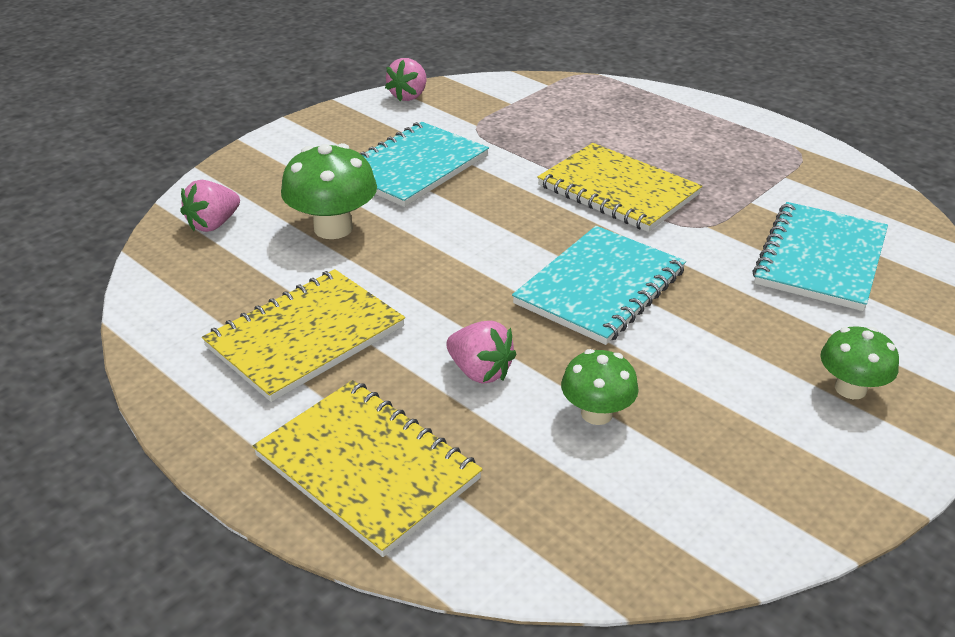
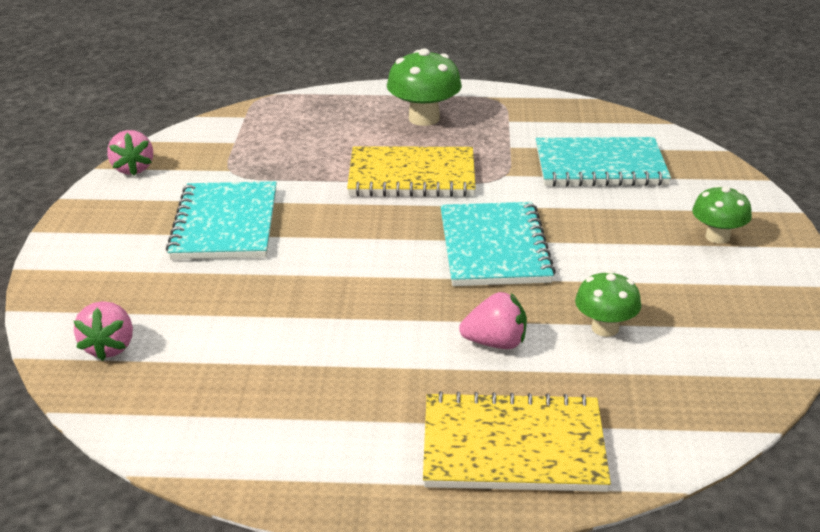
camera: 40 degrees left, 5 degrees down
(305, 337) = (331, 389): yellow notebook -> none
(333, 228) = (228, 300): green mushroom -> green mushroom (424, 118)
(820, 258) = (600, 166): turquoise notebook -> turquoise notebook turned 75 degrees counterclockwise

